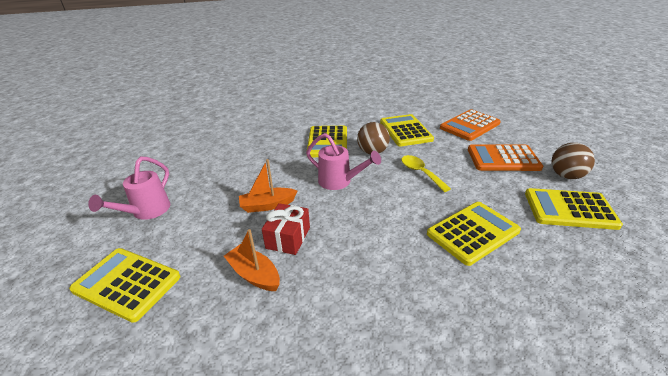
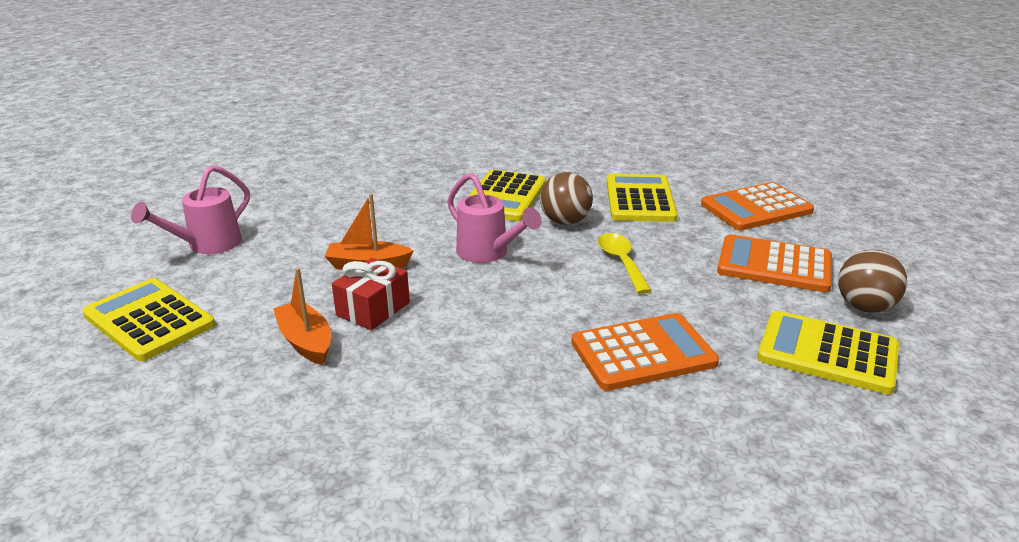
camera: 15 degrees right, 5 degrees down
(473, 232) = (643, 353): yellow calculator -> orange calculator

